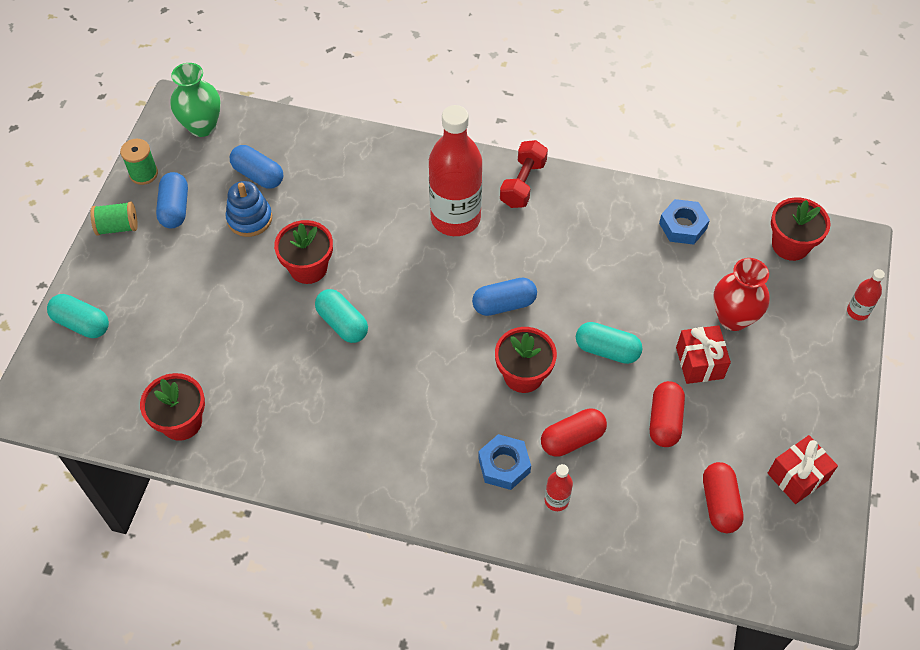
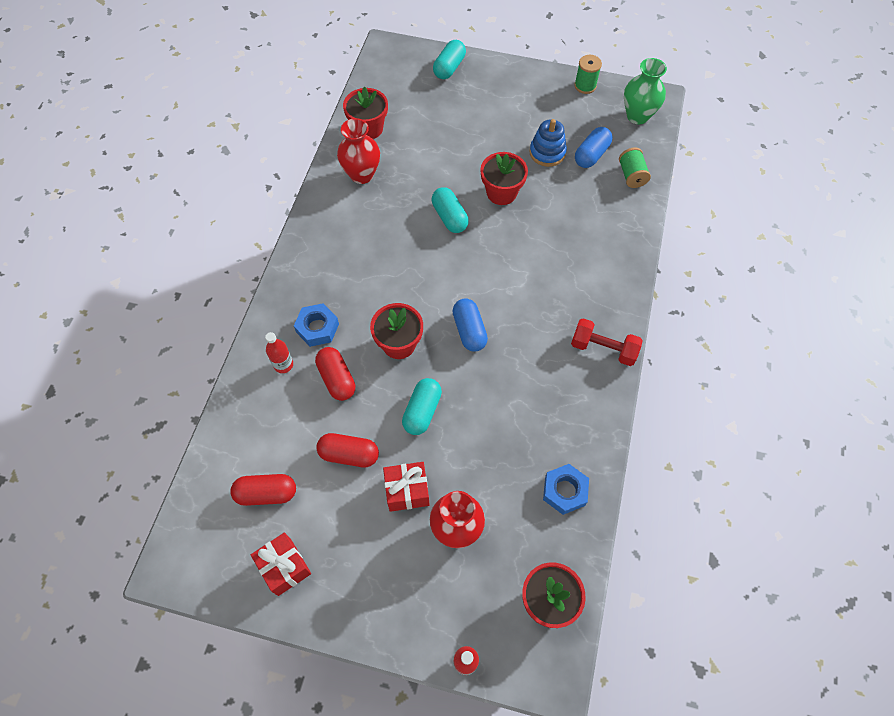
camera: 90 degrees right, 5 degrees up
(117, 227) = (533, 77): green spool -> green spool (631, 175)
(175, 208) = (553, 107): blue capsule -> none
(264, 426) = (362, 174): none -> red vase
(342, 323) = (449, 217): turquoise capsule -> turquoise capsule turned 75 degrees counterclockwise
(455, 218) = (559, 294): red bottle -> none

